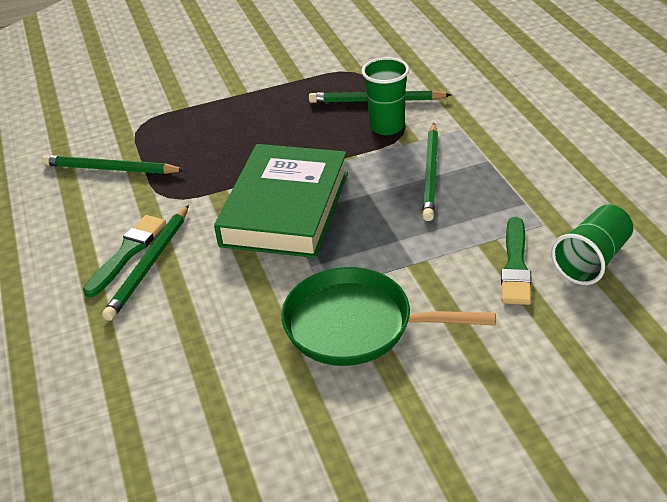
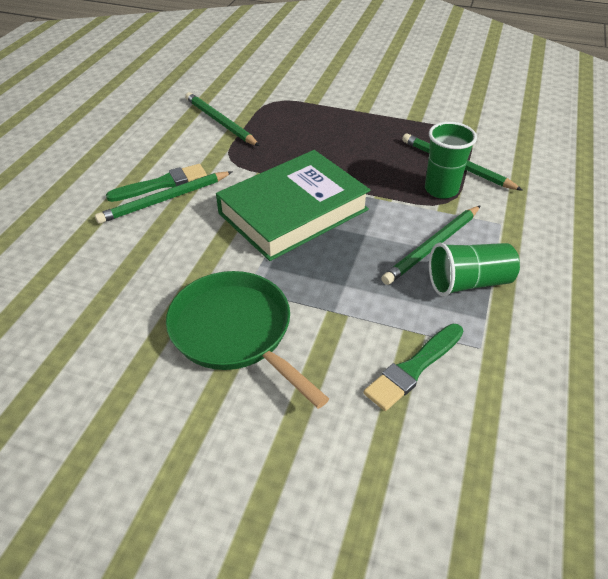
camera: 35 degrees right, 5 degrees up
(591, 260) = (489, 410): green cup -> green cup (468, 282)

